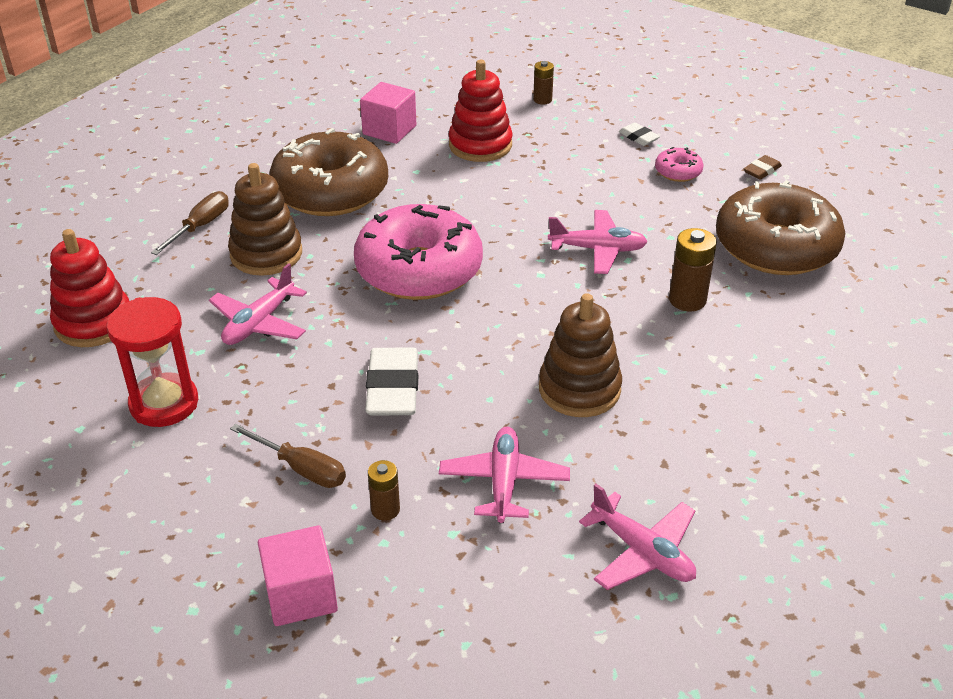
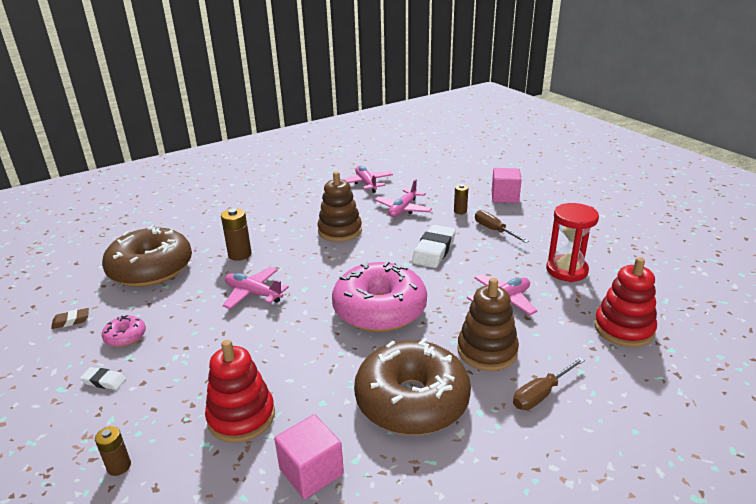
camera: 155 degrees left, 10 degrees down
(638, 137) = (104, 381): white eraser -> white eraser turned 60 degrees counterclockwise

